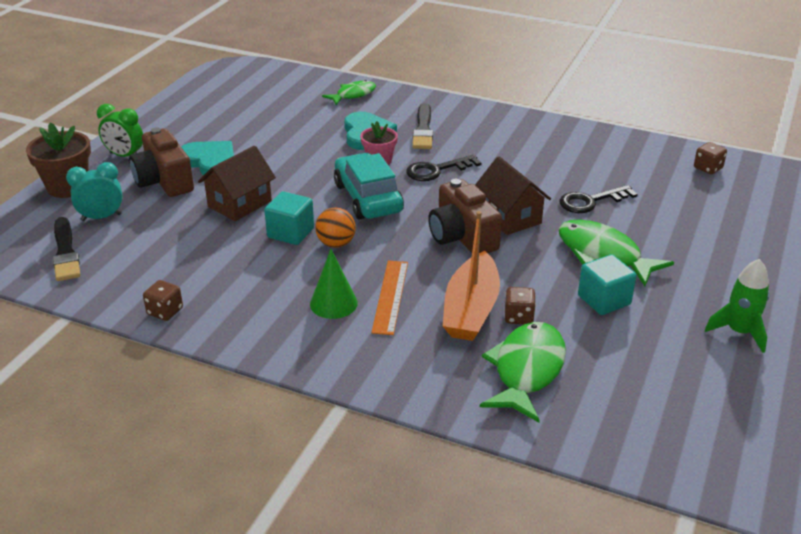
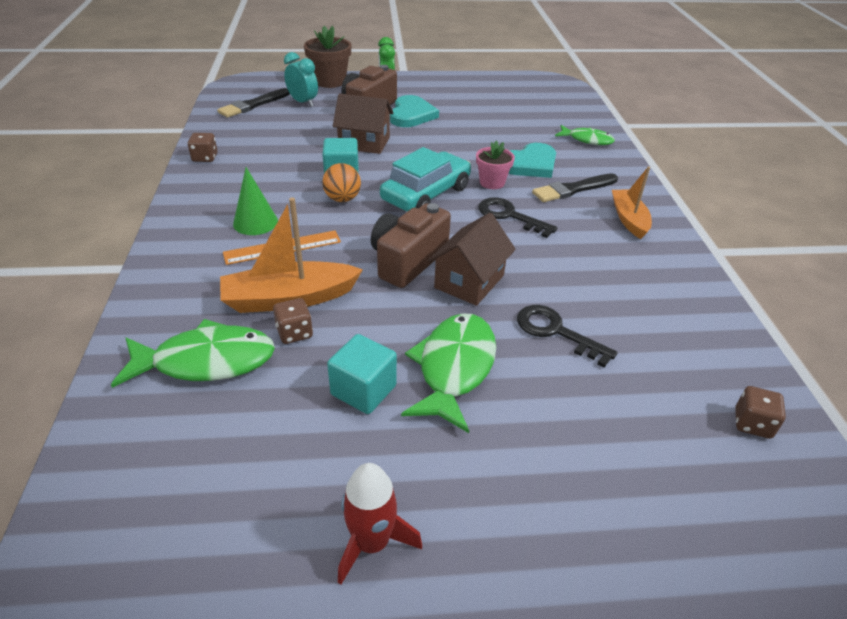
camera: 60 degrees right, 5 degrees up
(483, 124) = (629, 219): none -> orange boat
(739, 332) = (372, 542): green rocket -> red rocket

